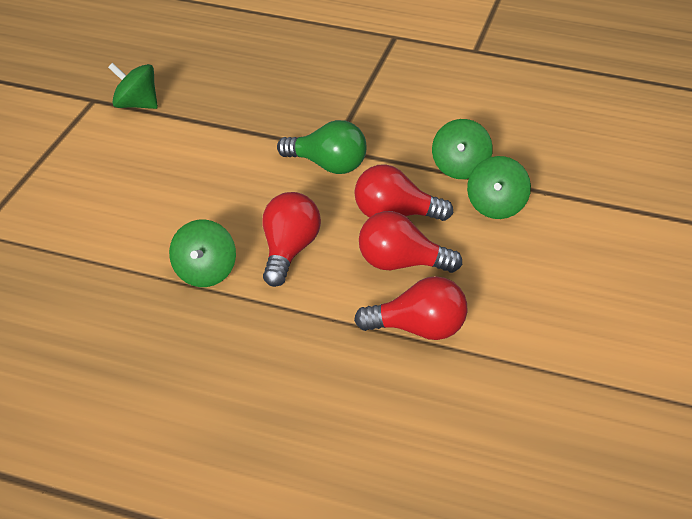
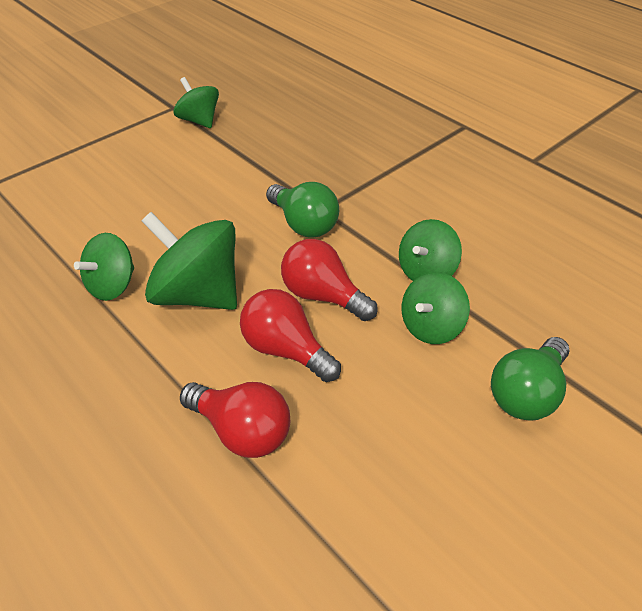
camera: 30 degrees right, 5 degrees up
(288, 251) = (197, 294): red light bulb -> green spinning top
(596, 226) = (526, 393): none -> green light bulb

